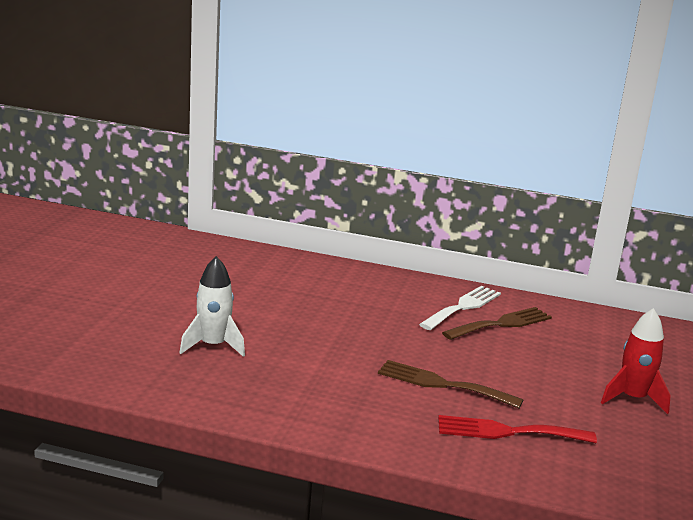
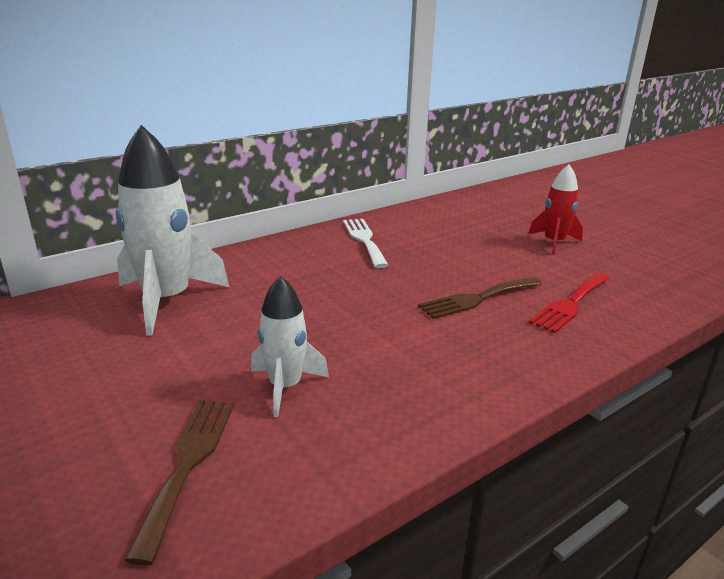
camera: 50 degrees left, 5 degrees up
(251, 272) = (167, 300): none -> white rocket
(501, 324) = (407, 238): brown fork -> brown fork (188, 463)

